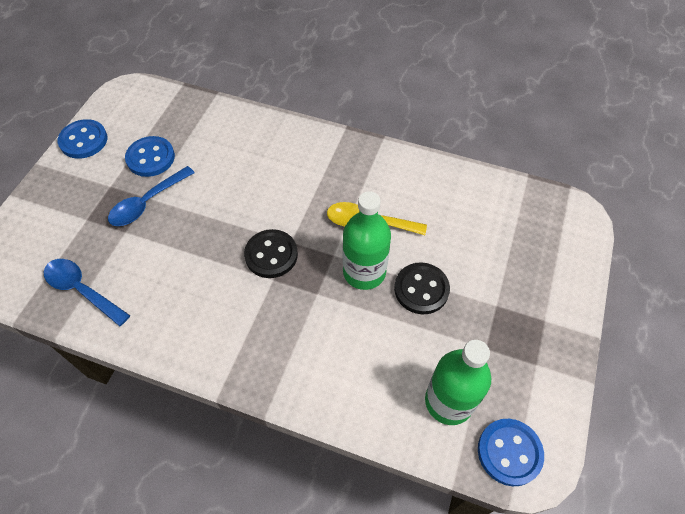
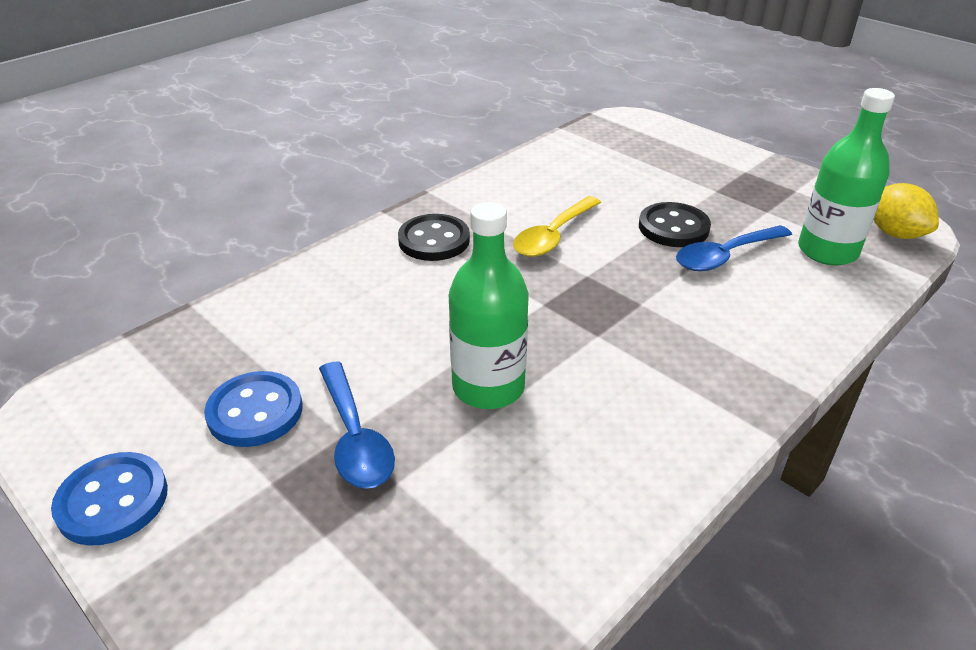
camera: 65 degrees left, 20 degrees down
(82, 290) = (493, 573): blue spoon -> blue spoon (725, 256)
(271, 255) = (555, 326): black button -> black button (434, 240)
(364, 272) = (627, 259): green bottle -> green bottle (488, 387)
(509, 452) = (894, 233): blue button -> yellow lemon

